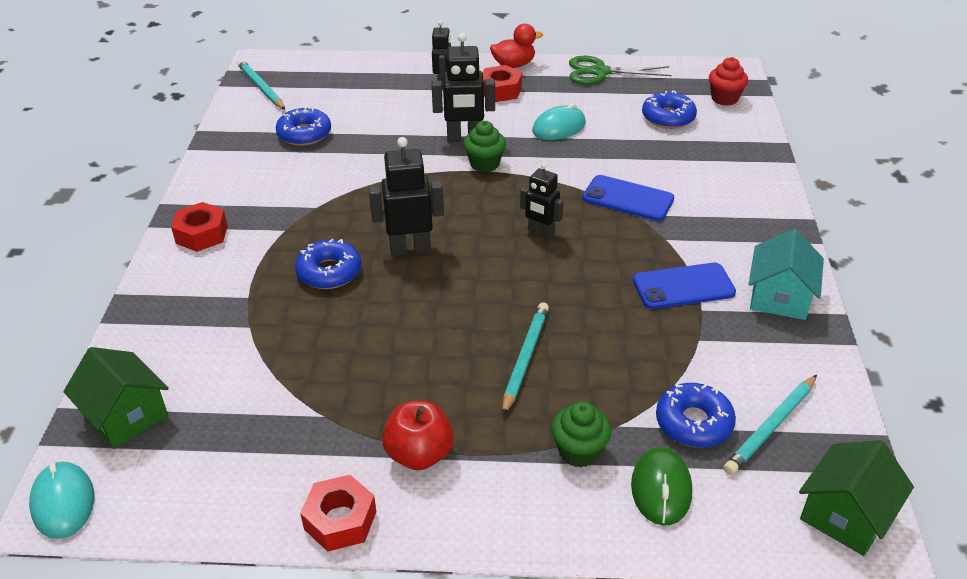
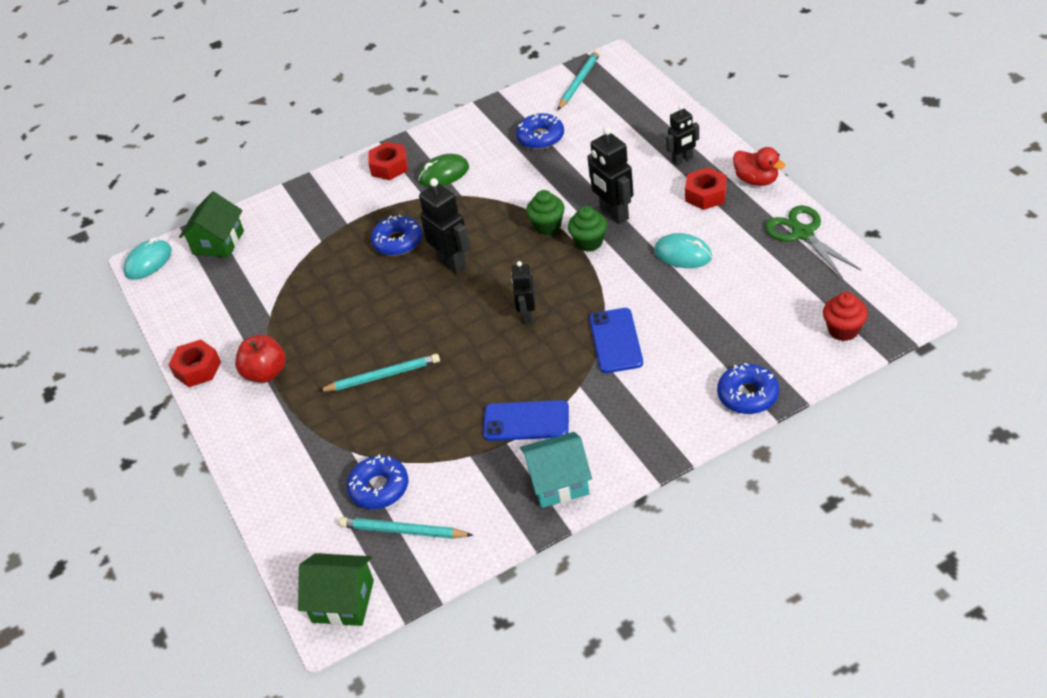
camera: 65 degrees right, 5 degrees up
(579, 451) = (314, 443): green cupcake -> green cupcake (547, 226)
(661, 489) = (307, 496): green mouse -> green mouse (443, 174)
(668, 117) = (768, 309): blue donut -> blue donut (747, 395)
(683, 286) = (526, 421): blue phone -> blue phone turned 45 degrees counterclockwise

